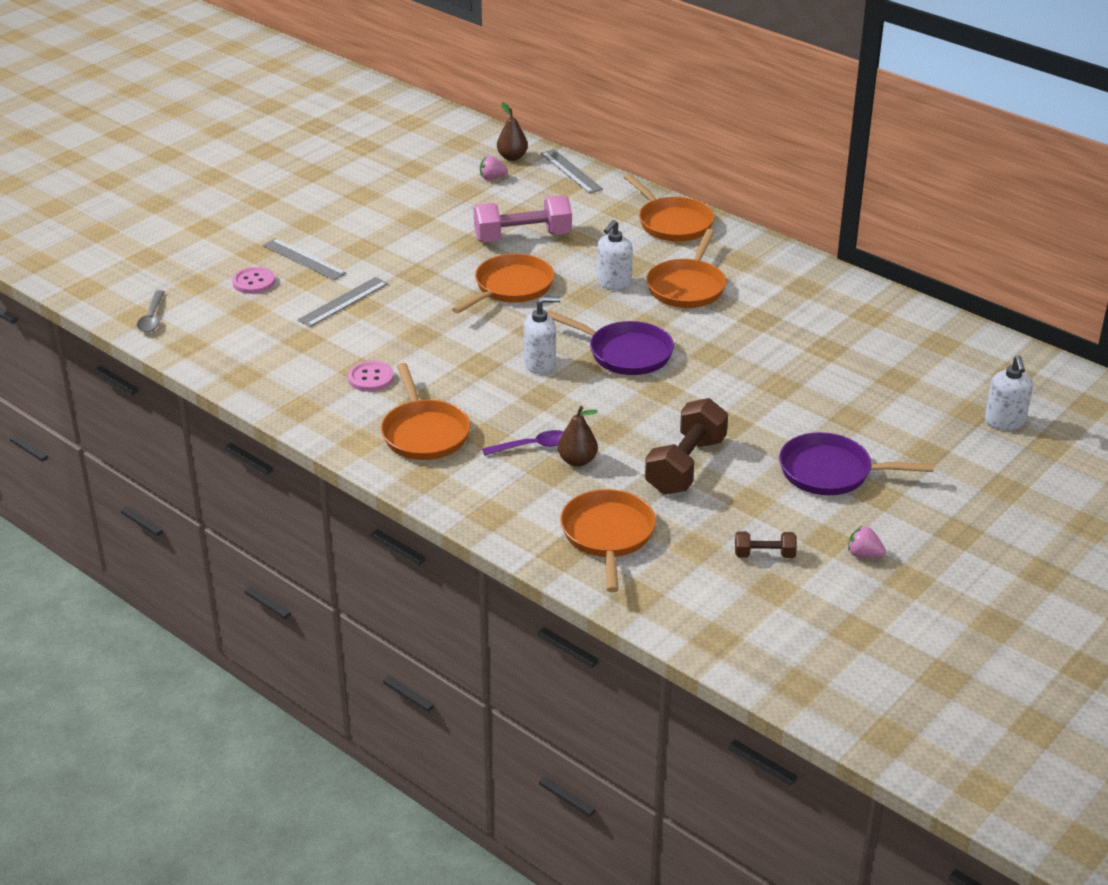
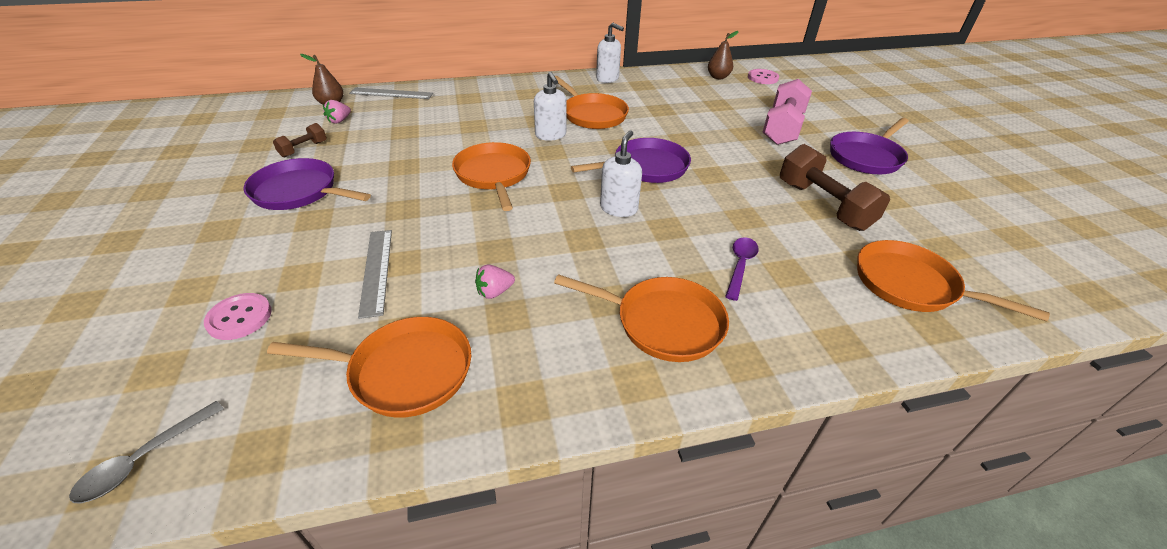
camera: 55 degrees left, 5 degrees up
(152, 318) = (144, 459): grey spoon -> grey spoon turned 90 degrees clockwise
(304, 259) = (266, 262): grey ruler -> none
(371, 378) = (529, 315): pink button -> pink button (762, 78)
(382, 223) = (299, 192): none -> purple pan
(522, 237) = (436, 142): pink dumbbell -> pink dumbbell (782, 128)
(577, 461) = (781, 251): brown pear -> brown pear (718, 77)
(672, 223) = (512, 90): orange pan -> orange pan (404, 371)
(764, 555) = (967, 222): brown dumbbell -> brown dumbbell (303, 149)
(864, 554) = (978, 185): pink strawberry -> pink strawberry (494, 292)
(1004, 422) = (843, 92): white soap dispenser -> white soap dispenser (607, 79)

